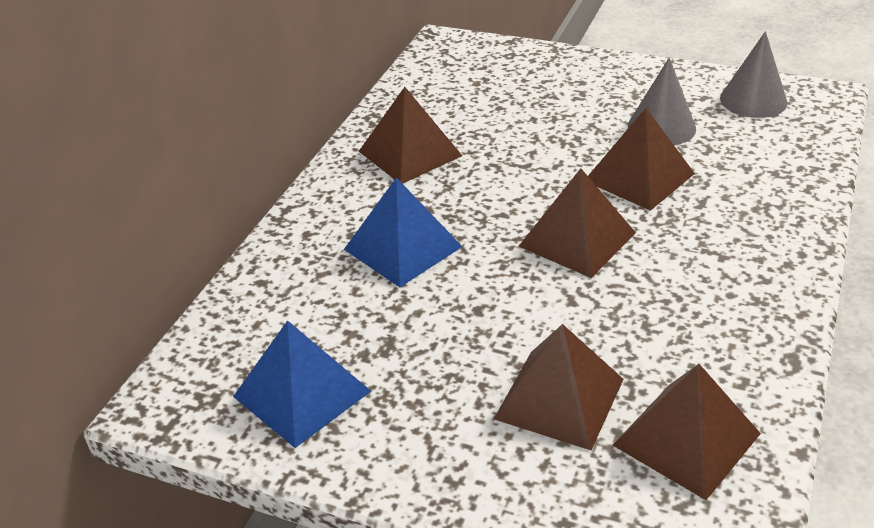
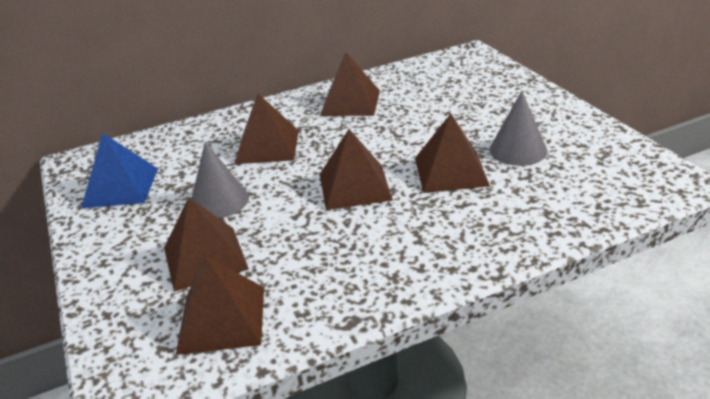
camera: 45 degrees right, 5 degrees down
(403, 248) = (267, 146): blue pyramid -> brown pyramid
(753, 100) = (616, 161): grey cone -> grey cone (219, 201)

